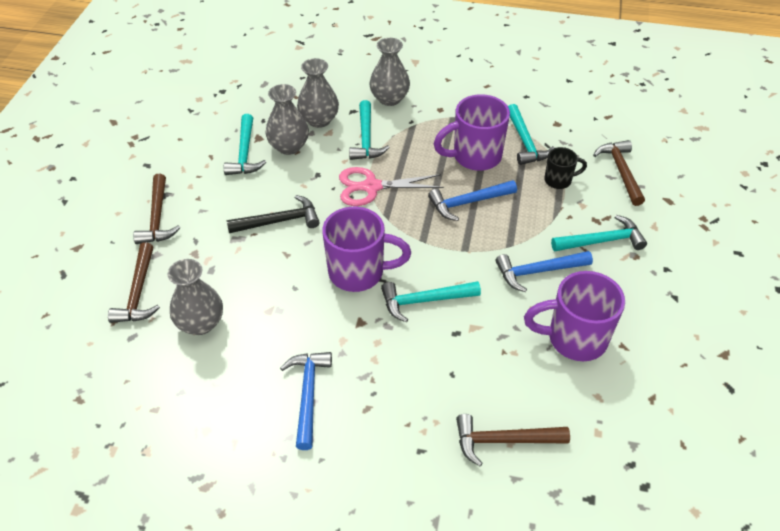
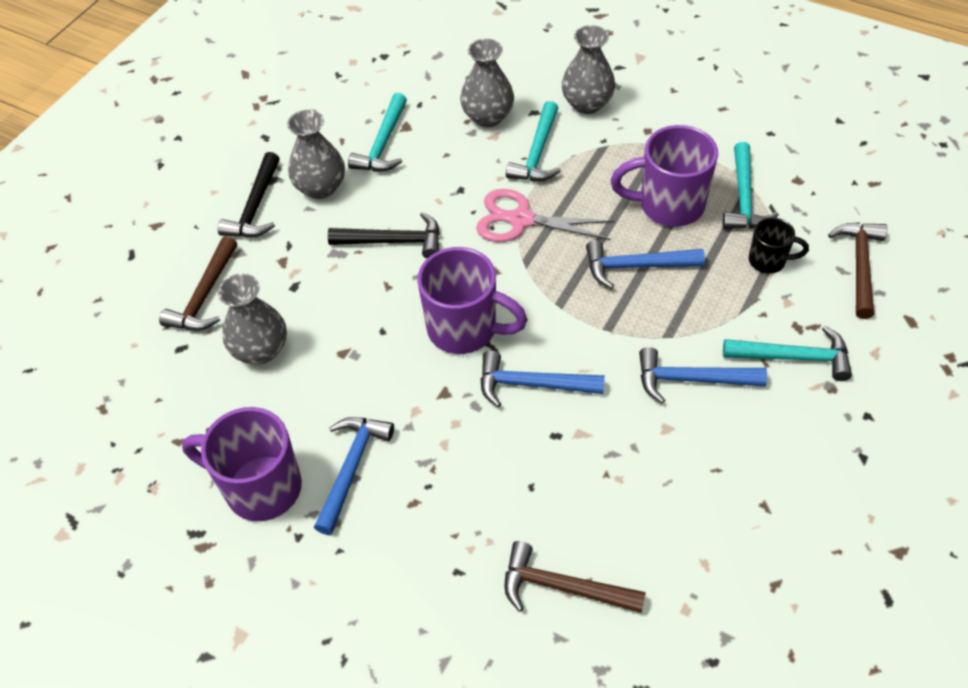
camera: 20 degrees right, 5 degrees up
(158, 217) = (256, 206): brown hammer -> black hammer
(289, 146) = (438, 145): grey vase -> grey vase (320, 187)
(425, 301) = (532, 385): turquoise hammer -> blue hammer
(574, 339) = (703, 480): purple mug -> purple mug (260, 487)

